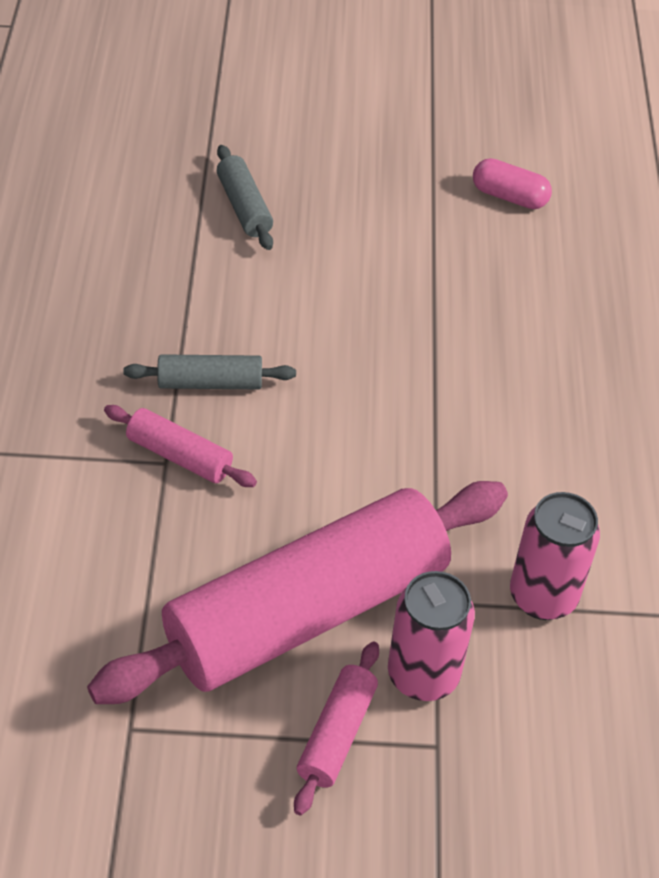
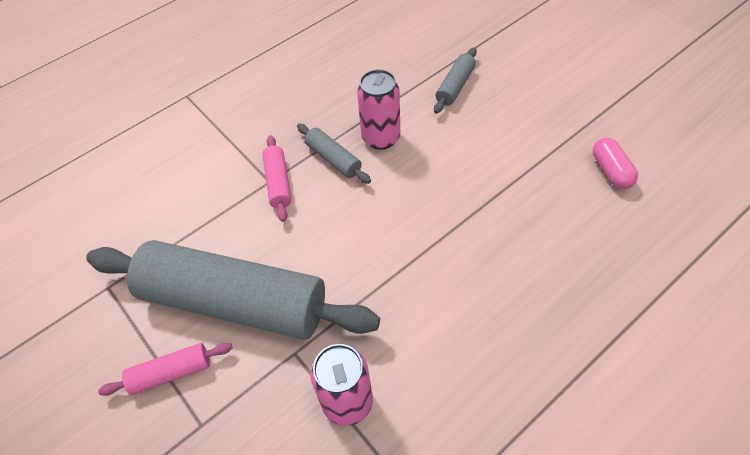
camera: 55 degrees right, 5 degrees up
(307, 612) = (234, 302): pink rolling pin -> grey rolling pin
(423, 675) = (241, 383): pink can -> pink can (381, 138)

